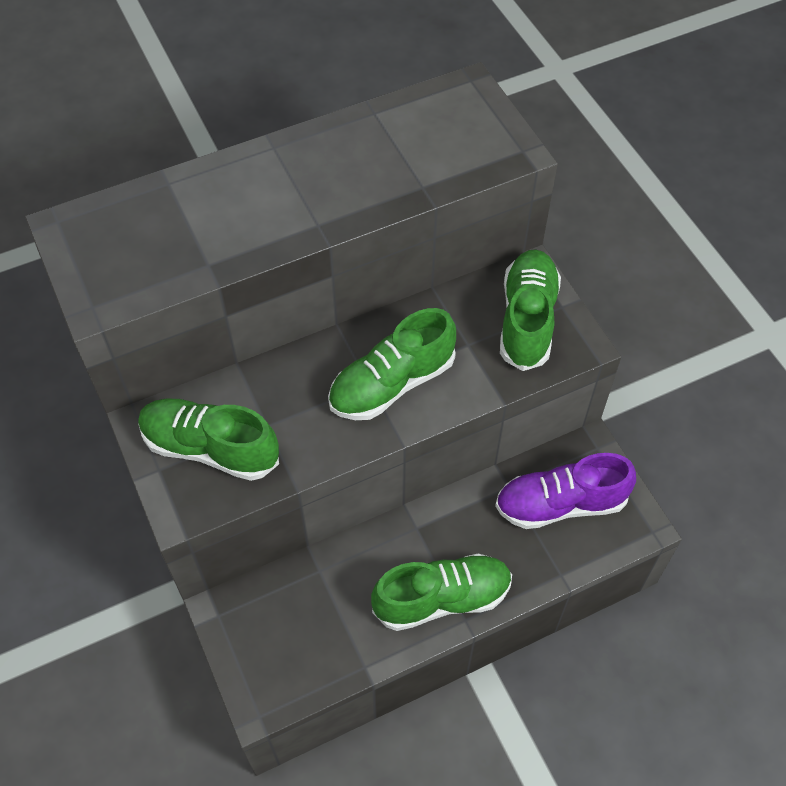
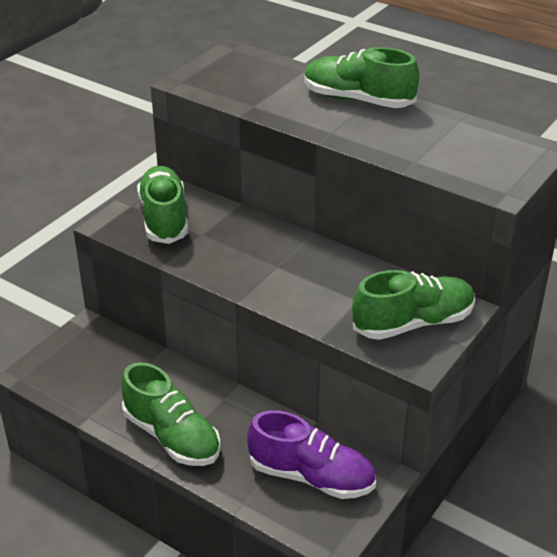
camera: 60 degrees right, 20 degrees down
(392, 383) = (286, 276): green shoe -> green shoe (358, 100)
(560, 504) = (311, 476): purple shoe -> purple shoe turned 150 degrees clockwise

